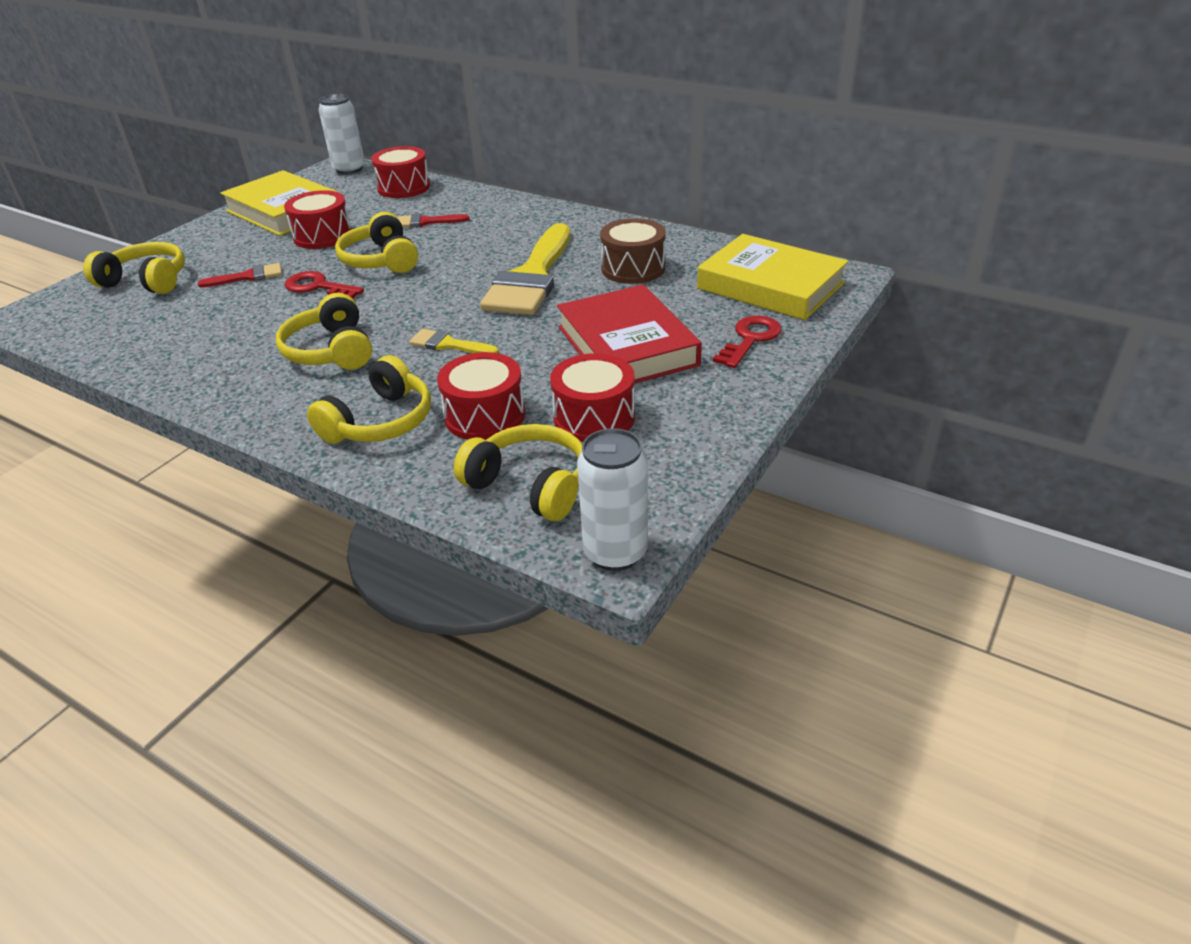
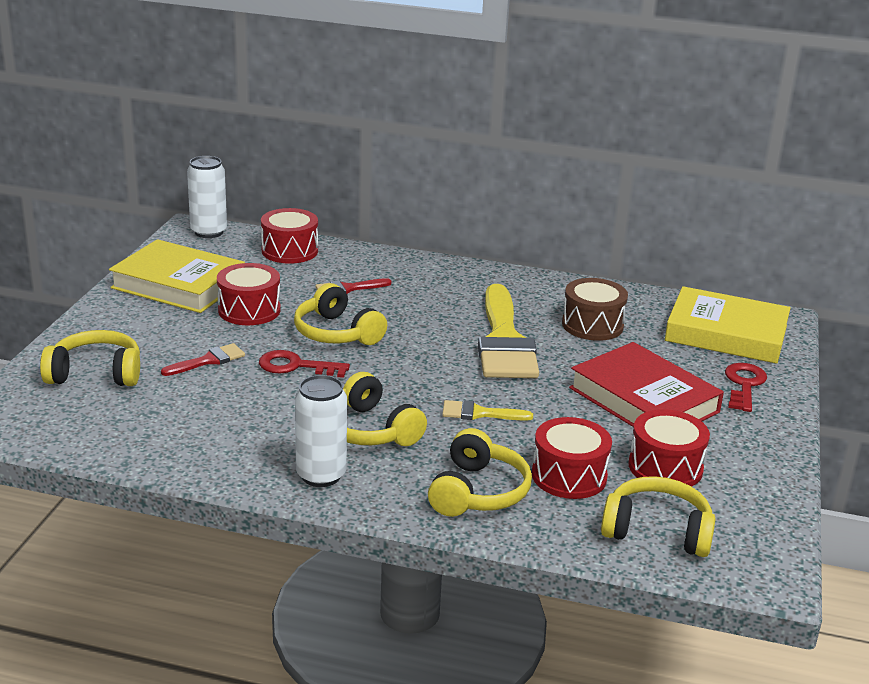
camera: 20 degrees left, 10 degrees down
(615, 552) = (768, 575): white can -> white can (321, 475)

